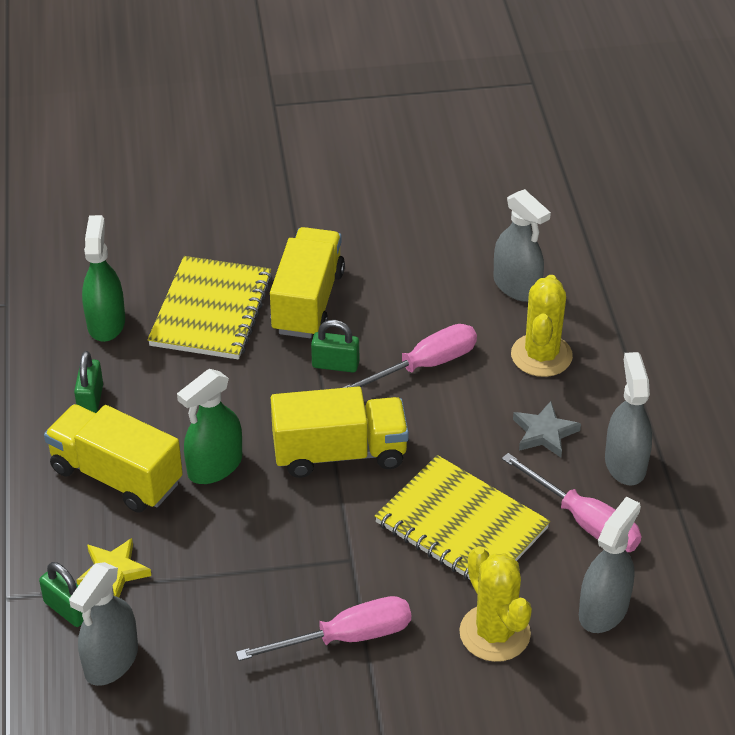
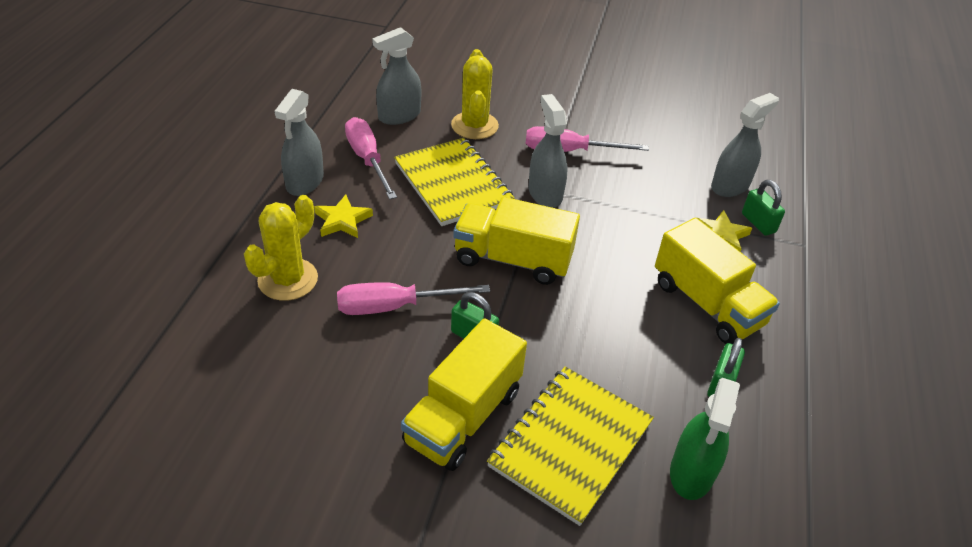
camera: 160 degrees left, 0 degrees up
(215, 466) = (620, 284): green spray bottle -> none
(517, 286) = (245, 355): grey spray bottle -> grey spray bottle (545, 193)
(544, 433) = (342, 220): grey star -> yellow star

